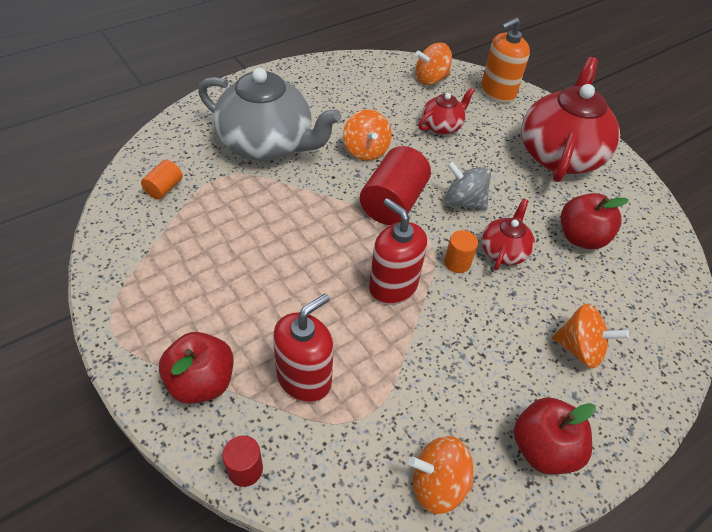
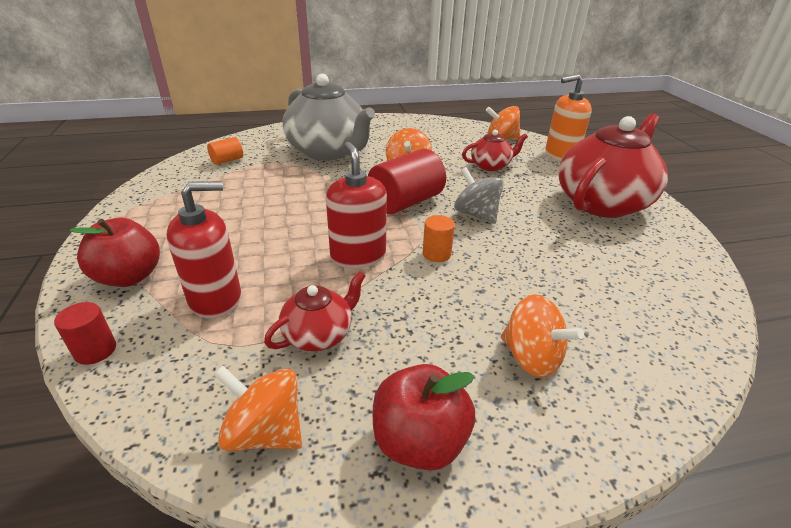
camera: 25 degrees right, 15 degrees down
(503, 251) = (493, 256): red teapot -> red teapot (319, 334)
(581, 237) = (591, 265): red apple -> none

